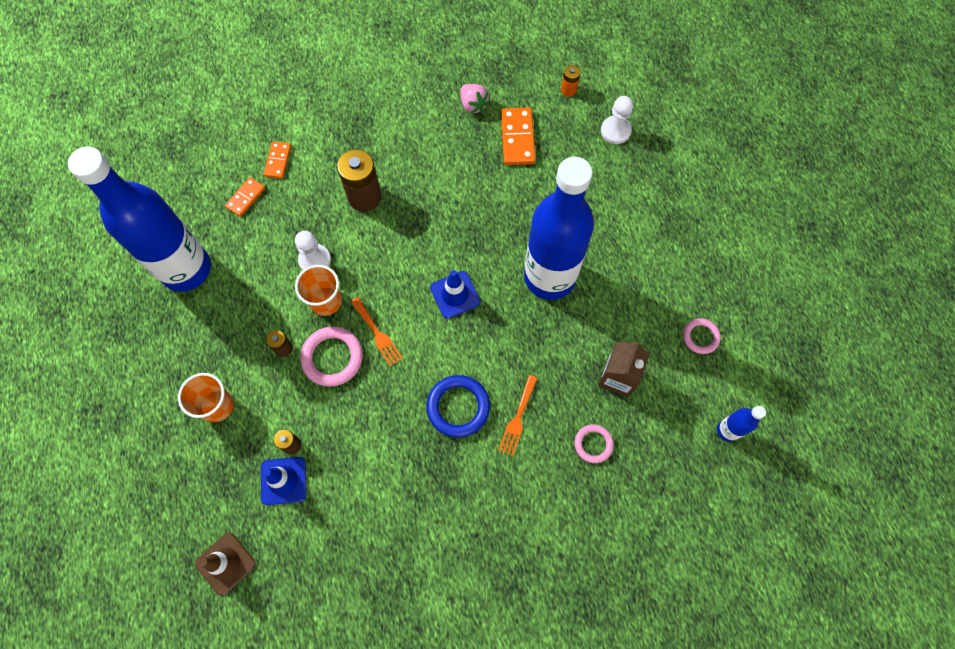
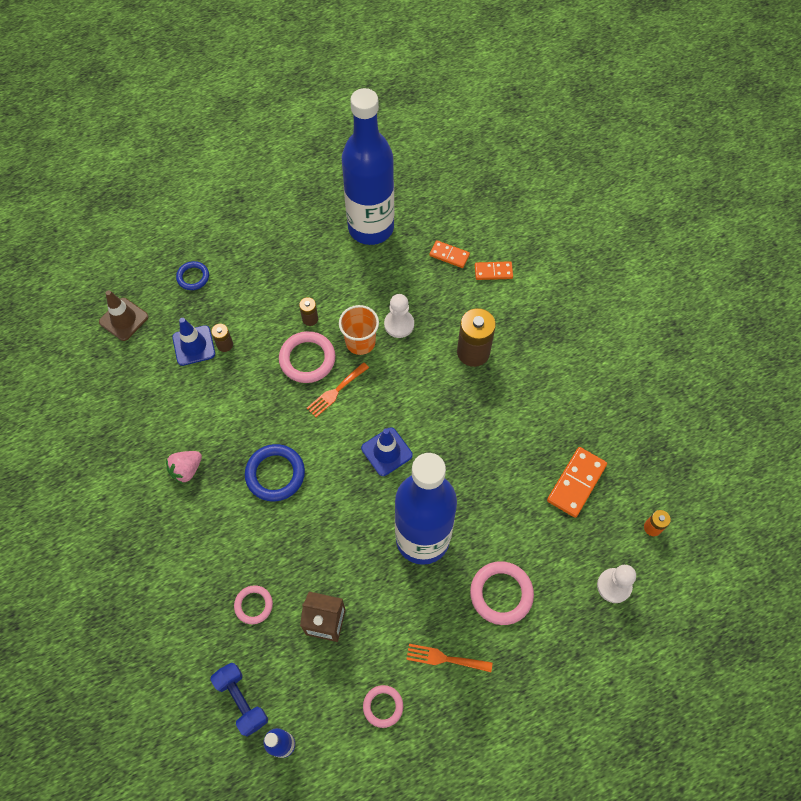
camera: 80 degrees right, 5 degrees down
(191, 474) = (193, 277): none -> blue ring
(217, 405) = (252, 281): orange cup -> none
(473, 105) = (604, 432): pink strawberry -> pink strawberry (186, 470)
(517, 138) = (576, 483): orange domino -> orange domino turned 45 degrees counterclockwise
(517, 418) = (270, 529): orange fork -> orange fork (444, 658)
(611, 220) = (501, 594): none -> pink ring
(684, 465) = (242, 700): none -> blue dumbbell

